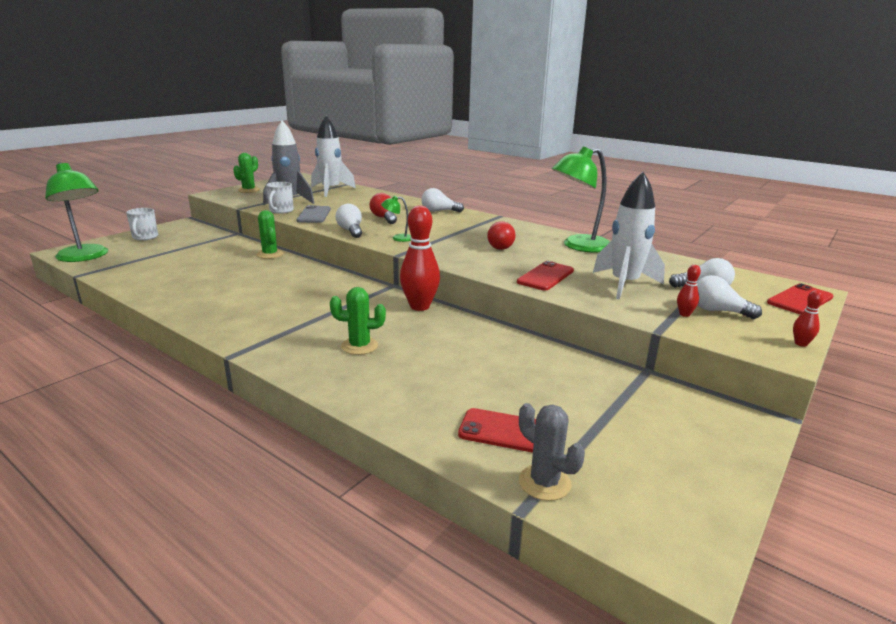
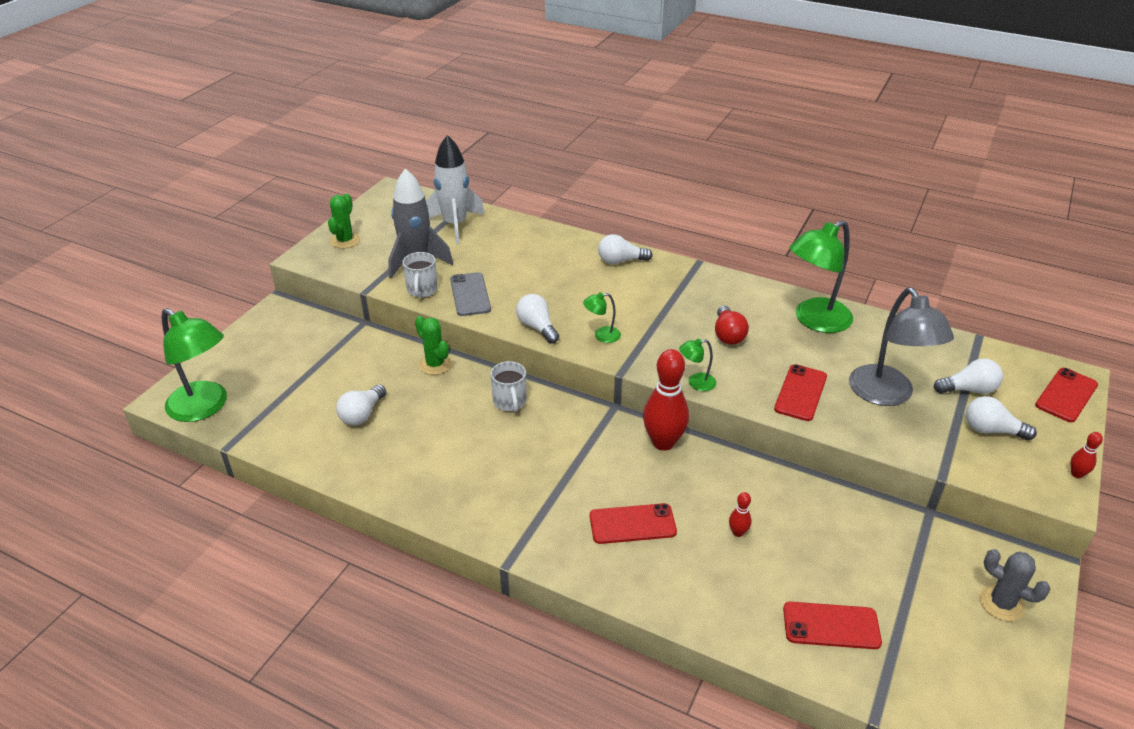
camera: 10 degrees left, 15 degrees up
(145, 237) = (249, 350): white mug -> white mug (510, 402)
(193, 270) = (362, 414): none -> white light bulb
(359, 346) = (632, 524): green cactus -> red phone
(384, 218) = (561, 289): red light bulb -> none
(457, 264) = (696, 383): none -> green lamp
(544, 482) = (882, 683): grey cactus -> grey cactus (1001, 603)
(624, 284) = (887, 395): white rocket -> grey lamp
(684, 314) = (960, 442): red bowling pin -> red bowling pin (738, 532)

